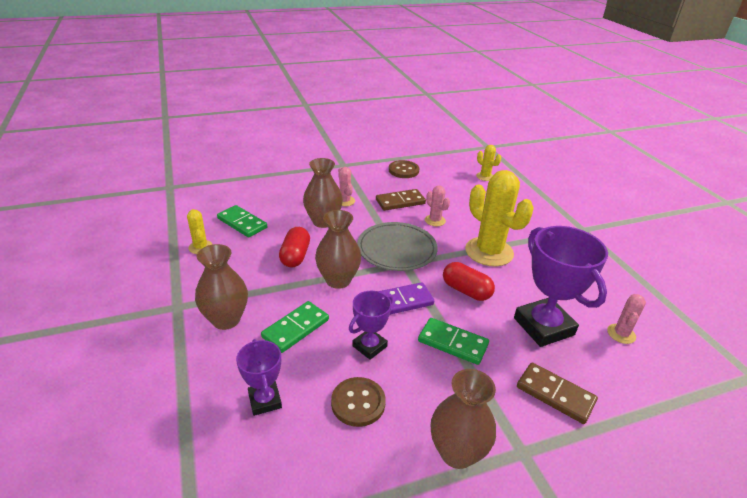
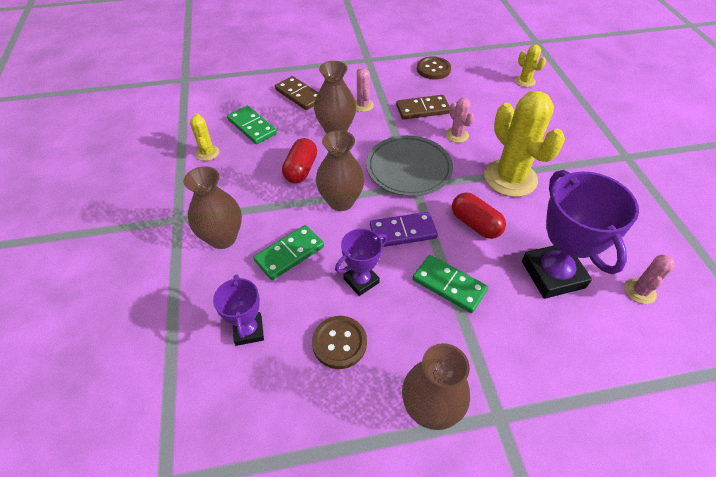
camera: 10 degrees right, 15 degrees up
(555, 394) = (548, 356): brown domino -> brown domino (299, 95)

